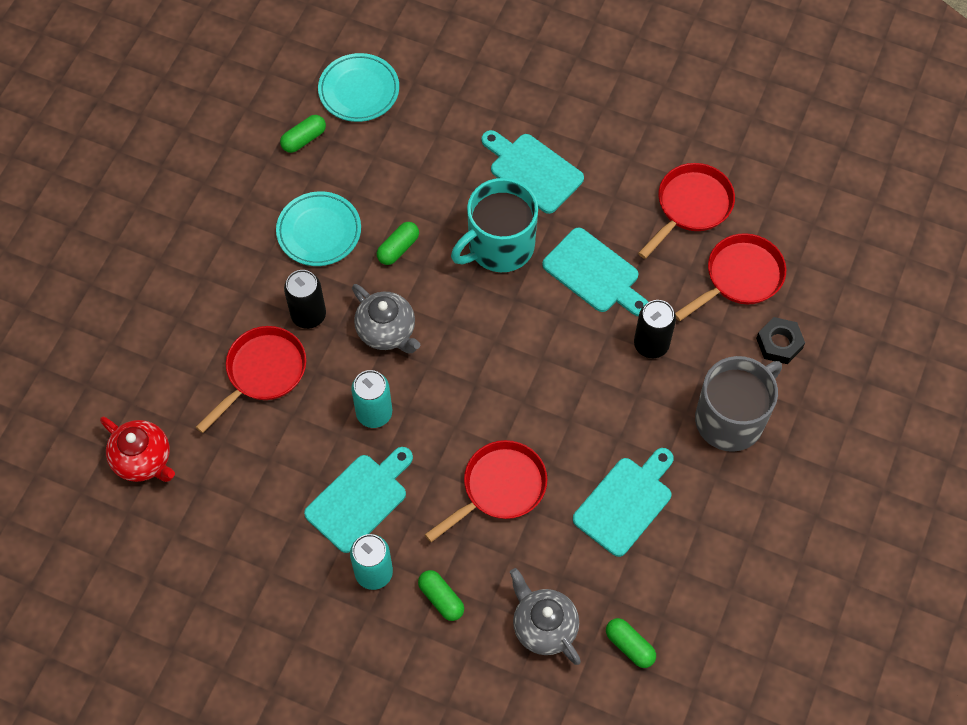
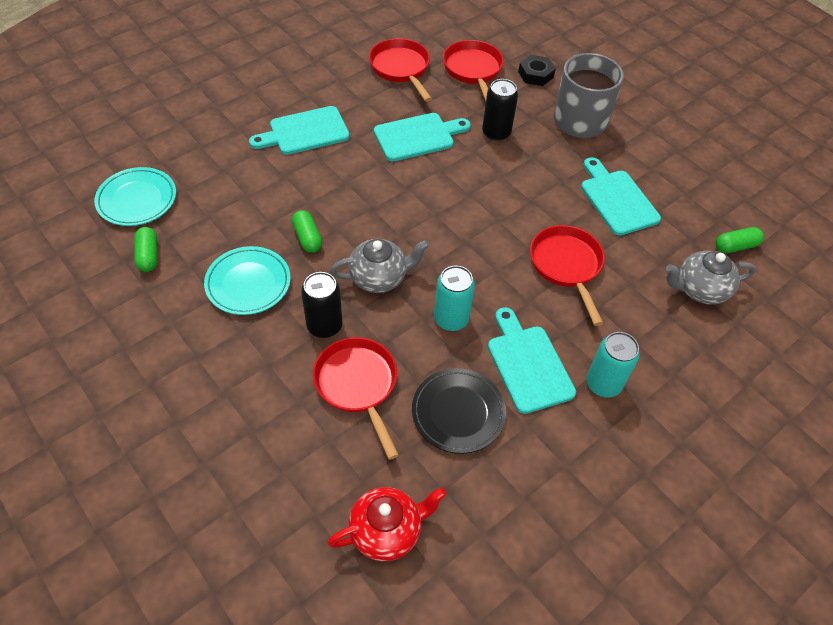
camera: 65 degrees left, 10 degrees down
(277, 463) = (458, 413): none -> black plate
(441, 598) = (648, 346): green capsule -> none
(499, 246) = (354, 177): turquoise mug -> none

